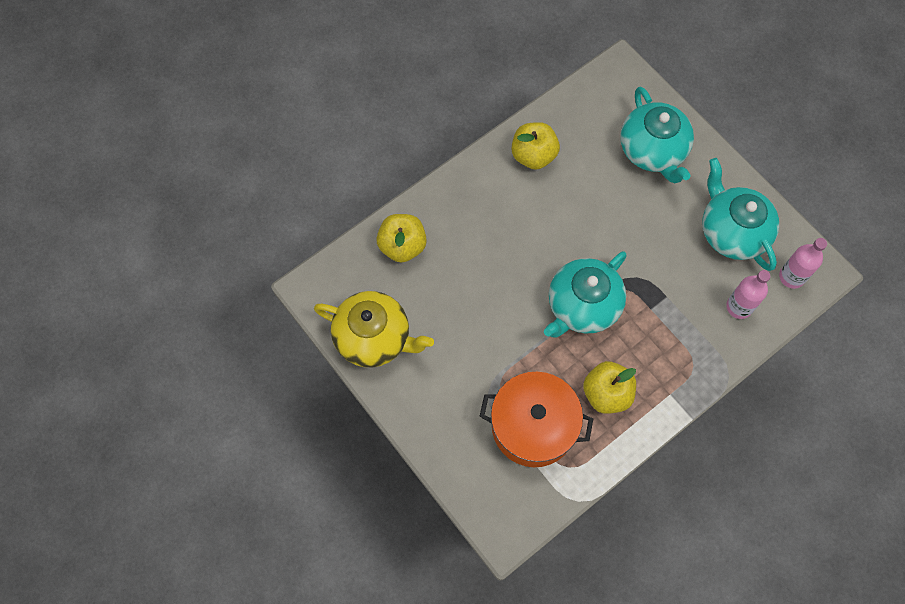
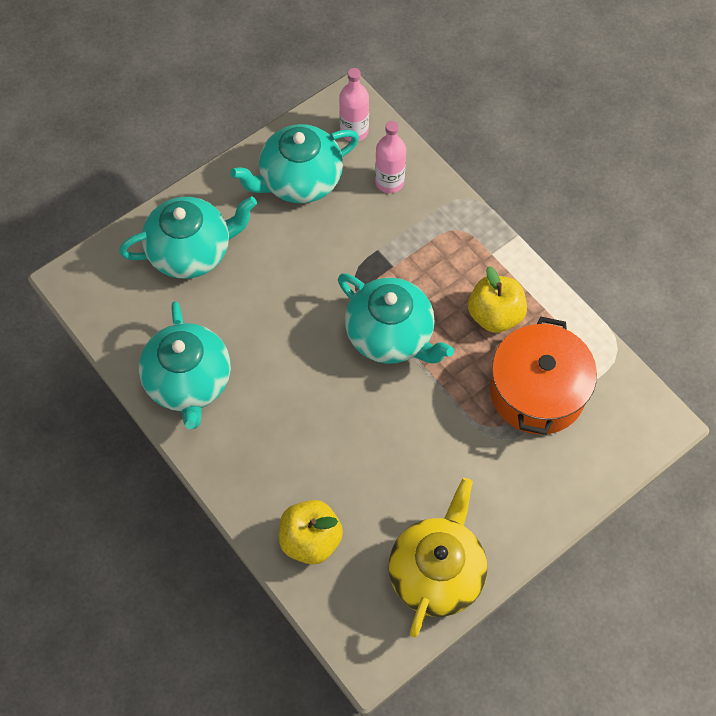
camera: 90 degrees left, 5 degrees down
(533, 155) = (189, 382): yellow apple -> turquoise teapot

